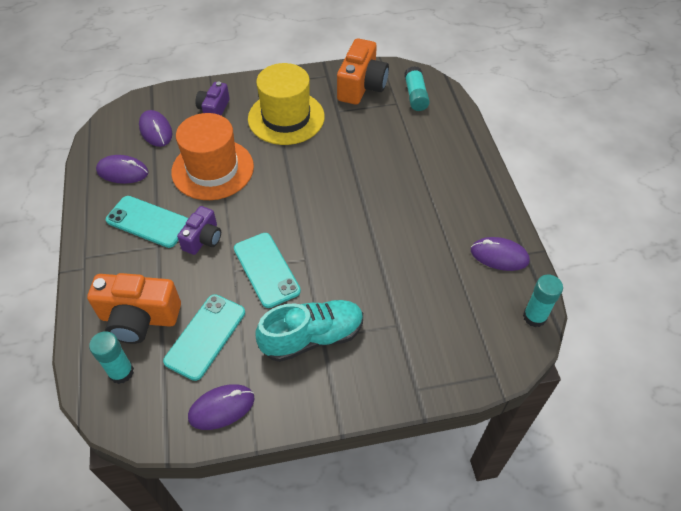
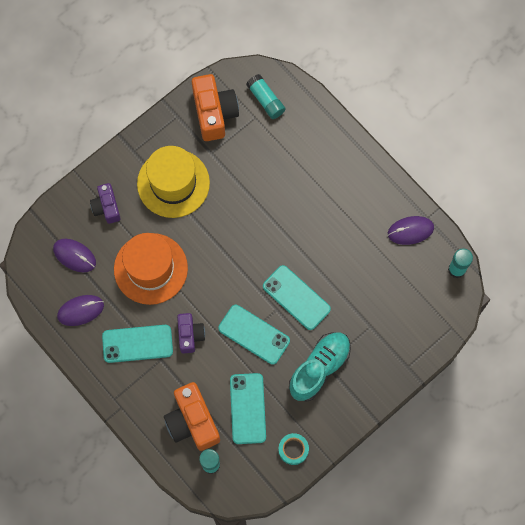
camera: 30 degrees left, 20 degrees up
(139, 318) = (192, 421): orange camera -> orange camera turned 90 degrees clockwise
(221, 408) = (293, 449): purple mouse -> turquoise tape
(334, 258) = (296, 298): none -> turquoise phone

